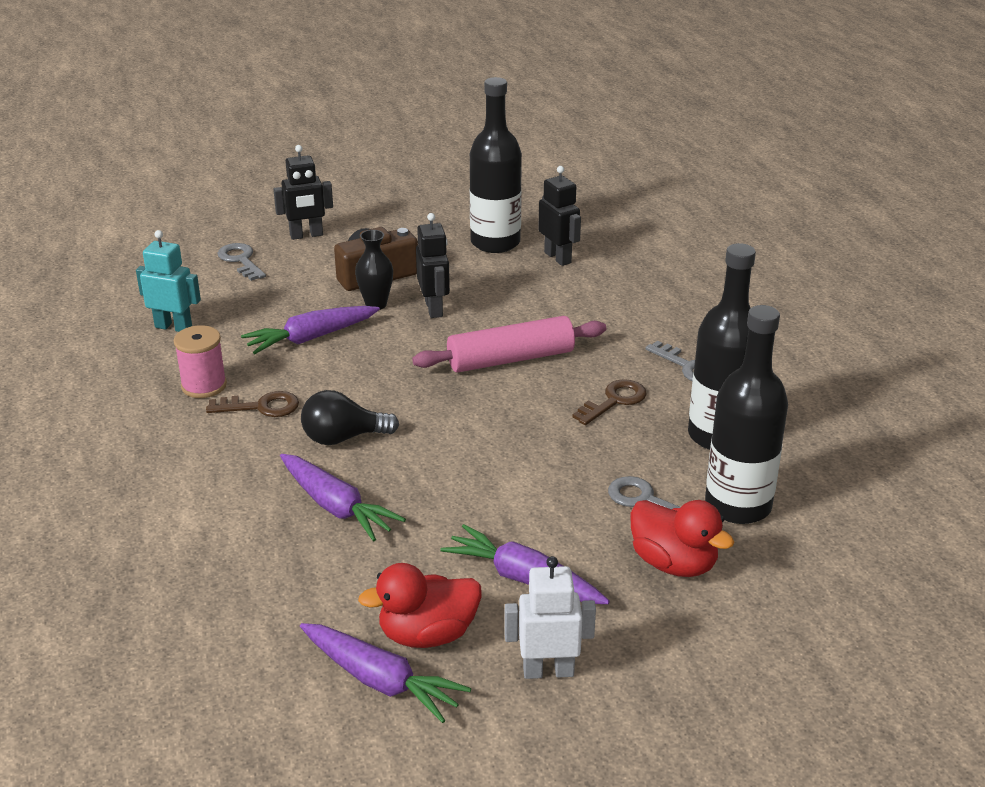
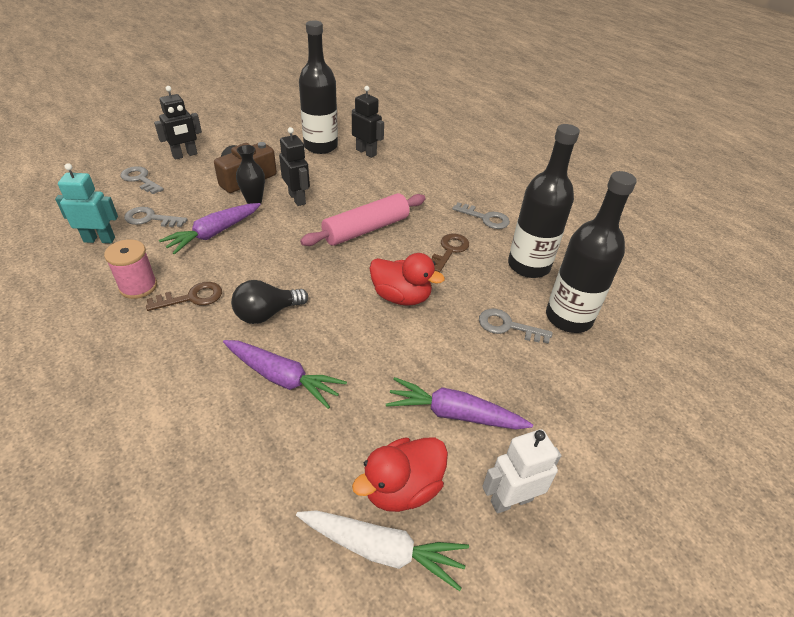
camera: 20 degrees left, 10 degrees up
(239, 310) = (150, 219): none -> grey key
(381, 681) = (382, 550): purple carrot -> white carrot
(674, 563) = (552, 375): red duck -> red duck (401, 297)

